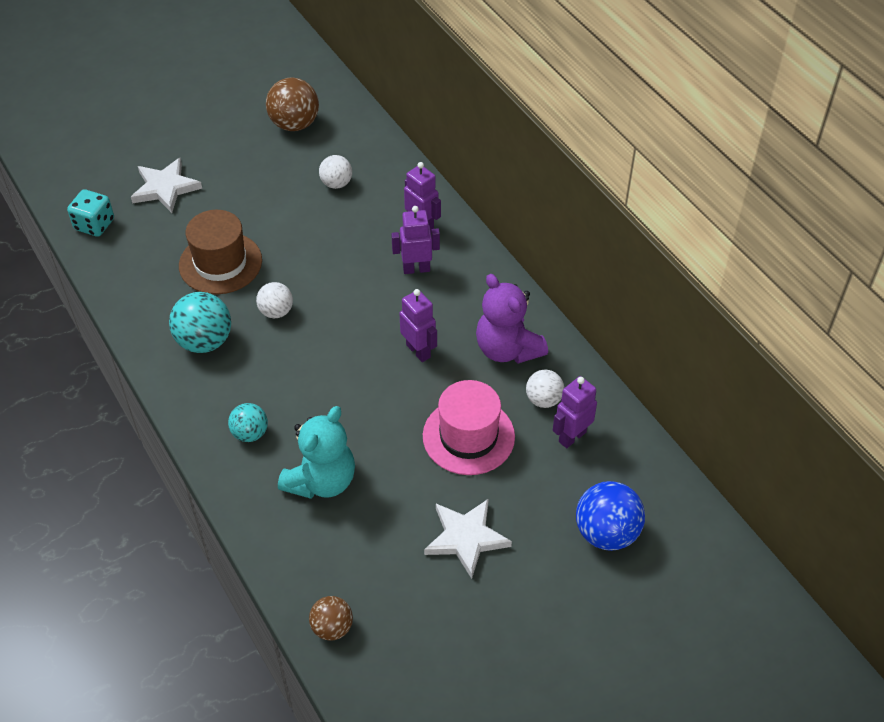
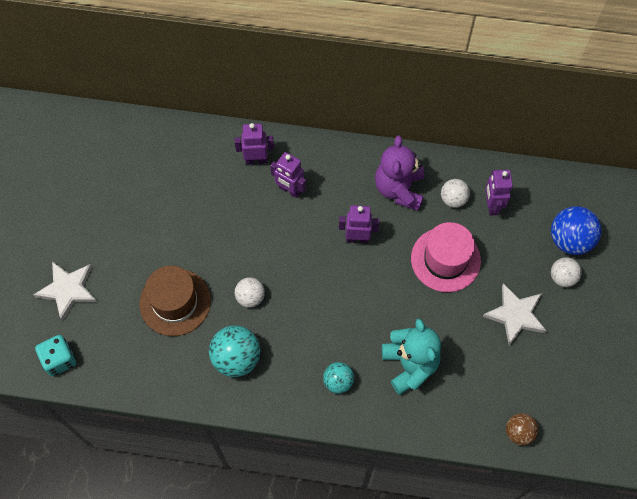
camera: 50 degrees left, 15 degrees up
(294, 124) = (87, 166): brown ball -> none
(336, 183) = (170, 181): white ball -> white ball (562, 277)
(416, 269) = (289, 190): purple robot -> purple robot turned 90 degrees counterclockwise
(507, 349) = (399, 189): purple teddy bear -> purple teddy bear turned 90 degrees clockwise

